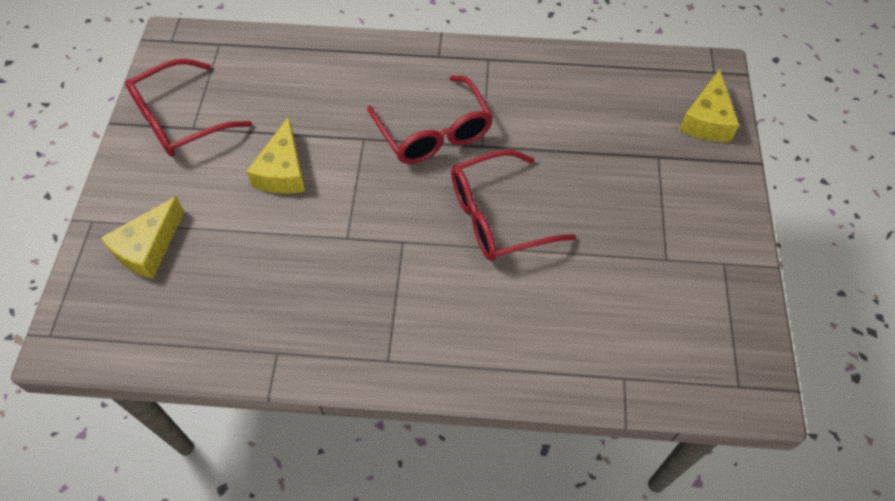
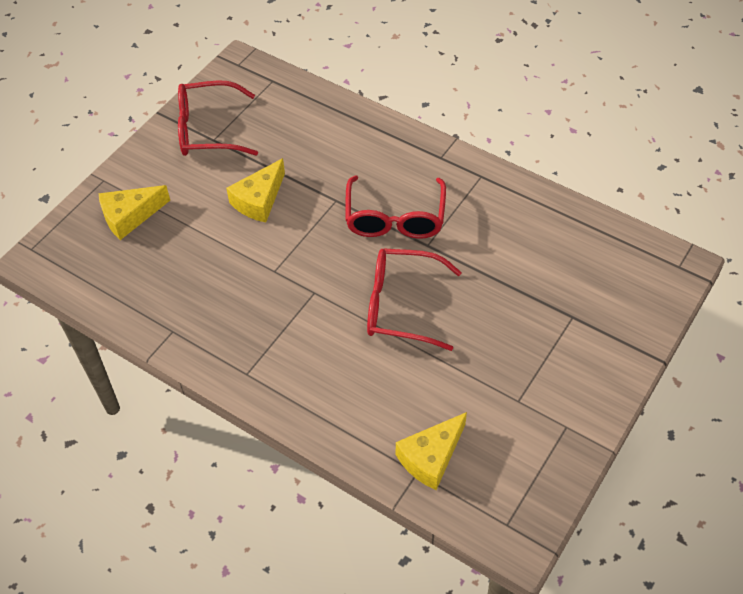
camera: 30 degrees right, 5 degrees down
(707, 120) = (640, 304): yellow cheese -> yellow cheese (431, 457)

